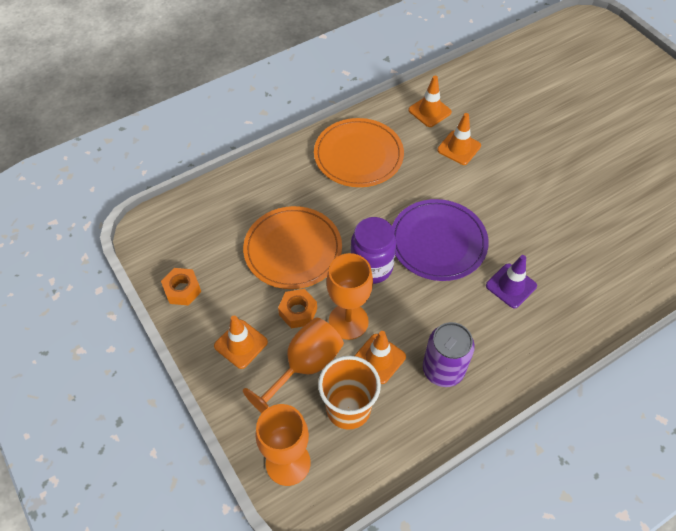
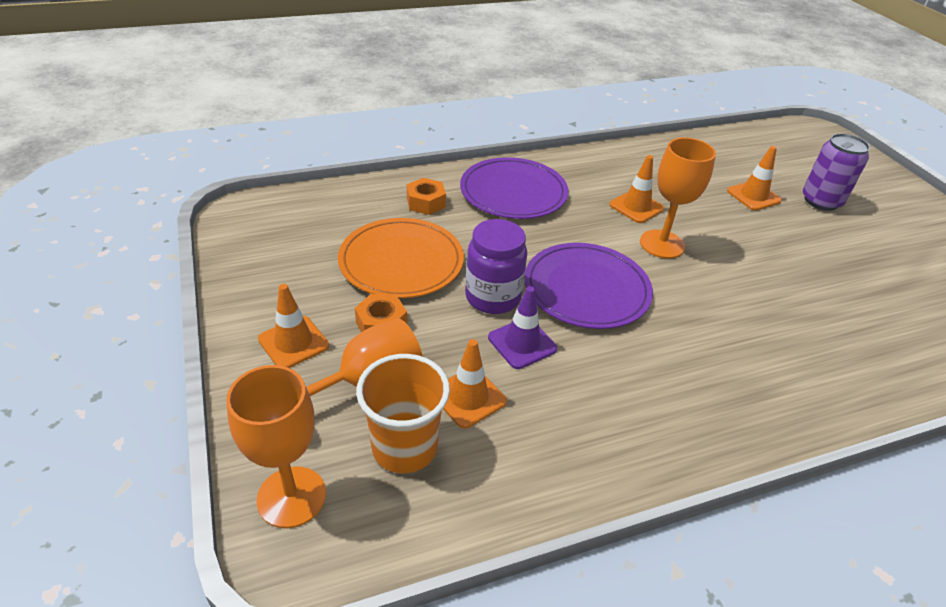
camera: 10 degrees right, 15 degrees down
(182, 290) = (250, 274): orange nut -> orange nut (426, 202)
(348, 321) = (442, 347): orange goblet -> orange goblet (662, 244)
(358, 155) = (513, 192): orange plate -> purple plate
(429, 111) = (609, 170): orange traffic cone -> orange traffic cone (753, 196)
(443, 369) = (554, 430): purple can -> purple can (821, 201)
(511, 286) = (673, 353): purple traffic cone -> purple traffic cone (522, 343)

